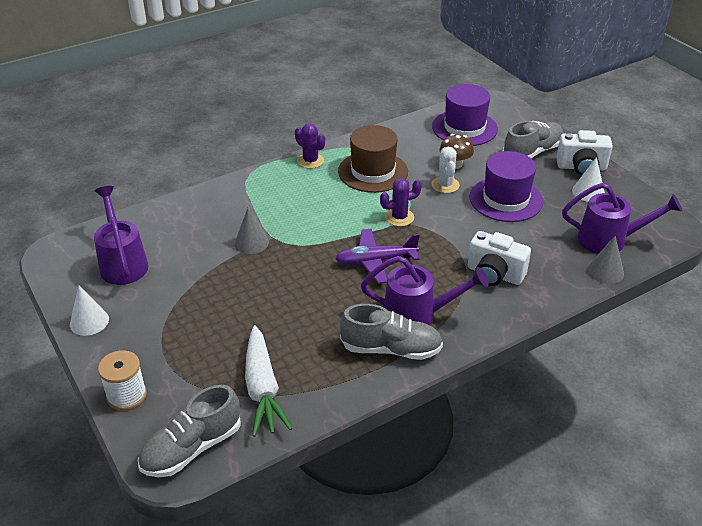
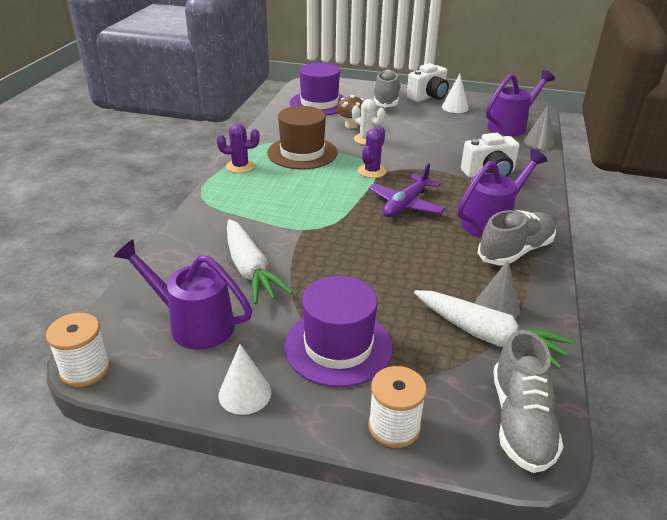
camera: 45 degrees left, 5 degrees down
(44, 255) = (85, 369): none -> white spool
(199, 247) = (250, 270): none -> white carrot
(251, 243) = (290, 242): grey cone -> grey cone (497, 306)
(506, 199) = (418, 131): purple hat -> purple hat (338, 346)

